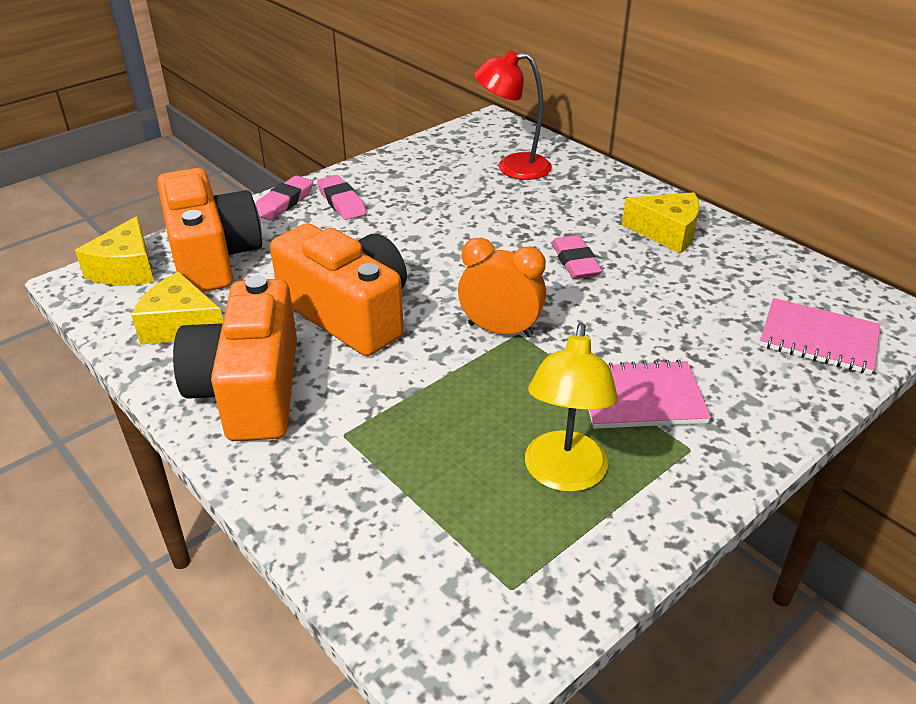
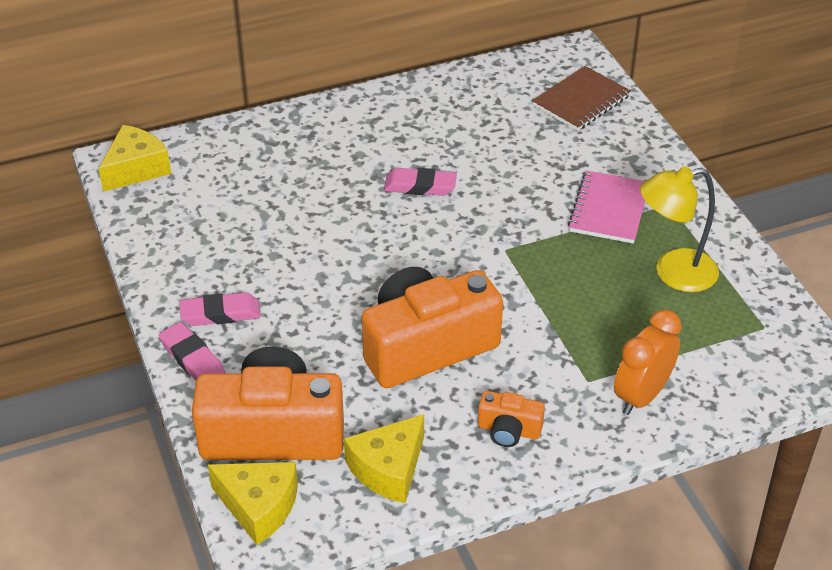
camera: 70 degrees left, 5 degrees up
(250, 390) = (508, 430): orange camera -> orange camera, size x0.45
(500, 330) = (495, 258): orange clock -> orange clock (641, 396)
(512, 167) = (229, 175): red lamp -> none
(563, 475) = (673, 273): yellow lamp -> yellow lamp turned 135 degrees clockwise
(667, 232) = (405, 120): yellow cheese -> yellow cheese (136, 169)
(818, 339) = (581, 101): pink notebook -> brown notebook

